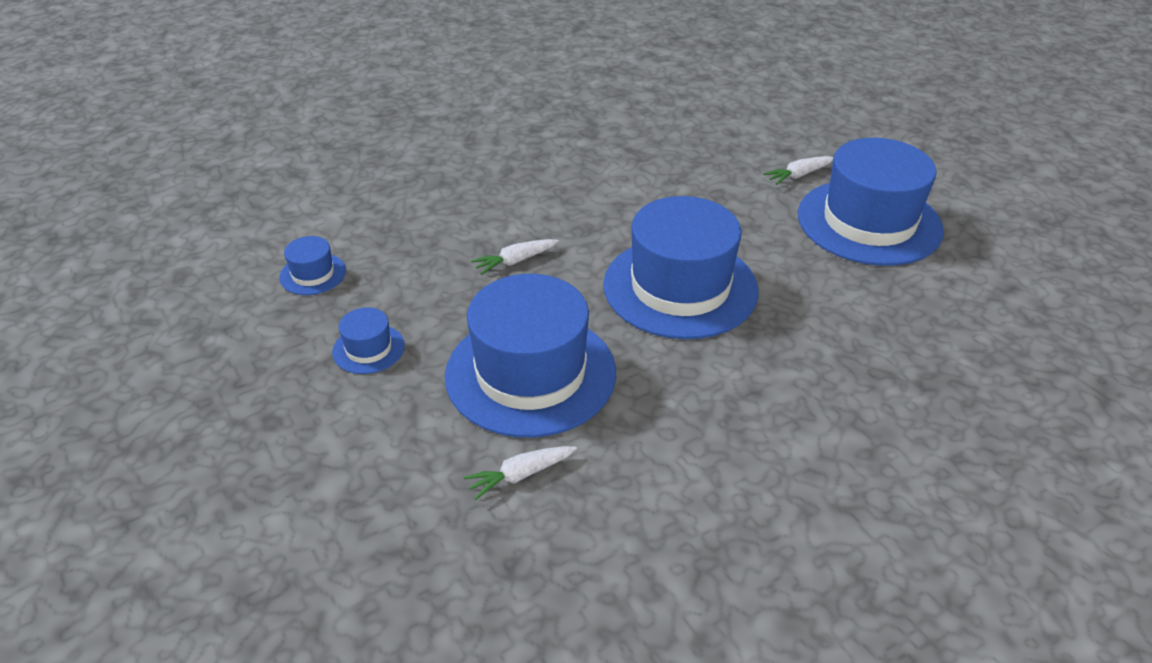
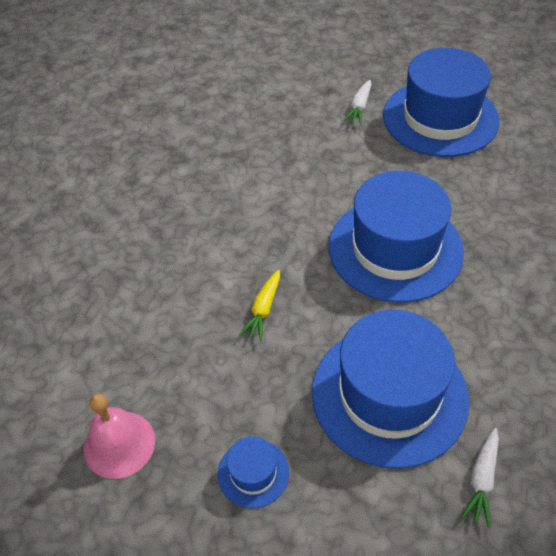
camera: 40 degrees left, 10 degrees up
(313, 274) = (119, 444): blue hat -> pink bell
(515, 261) = (263, 309): white carrot -> yellow carrot

